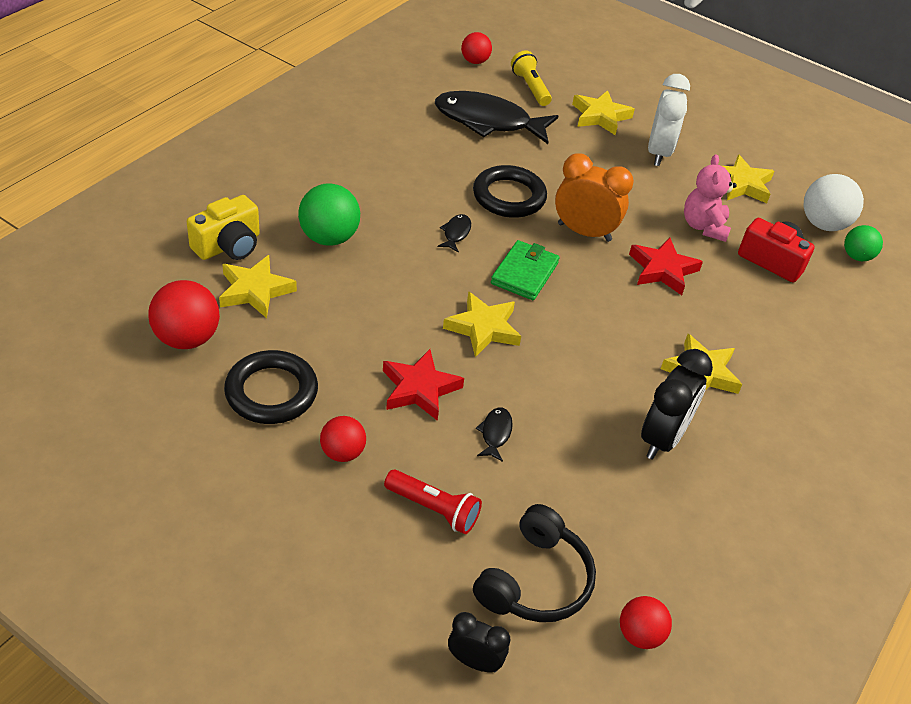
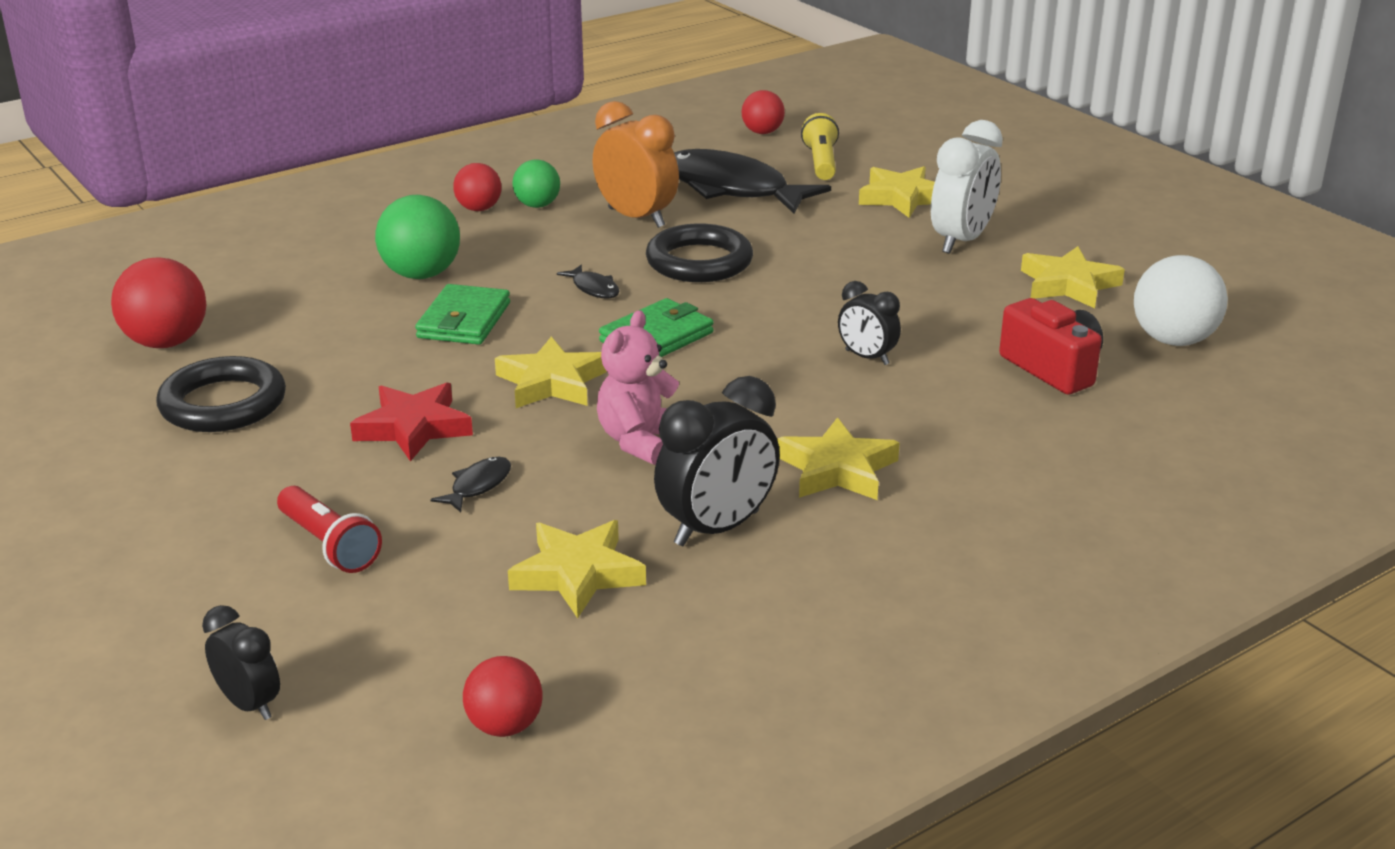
camera: 25 degrees right, 15 degrees down
(228, 245) = (290, 268): yellow camera -> none
(255, 290) = (286, 311): yellow star -> yellow star (577, 574)
(342, 453) = (260, 472): red ball -> red ball (479, 209)
(388, 279) = (464, 320): none -> green wallet
(456, 233) = (594, 288): black fish -> black fish turned 105 degrees clockwise
(535, 580) = (404, 640): black headphones -> none
(584, 232) = (779, 307): orange clock -> orange clock (636, 218)
(662, 270) = (866, 357): red star -> black clock
(704, 226) = (970, 321): pink teddy bear -> pink teddy bear (641, 441)
(856, 256) = (1203, 381): green ball -> green ball (537, 205)

